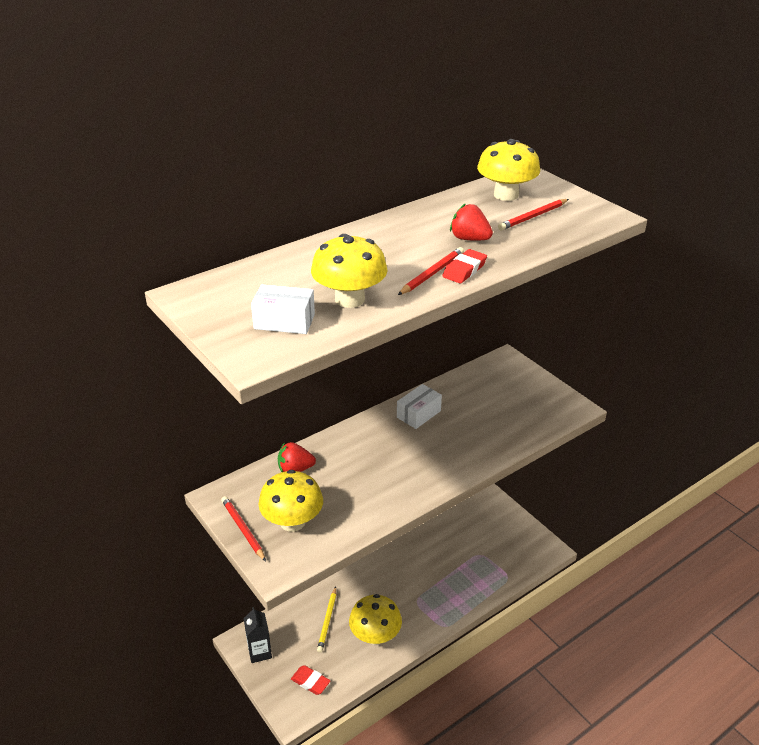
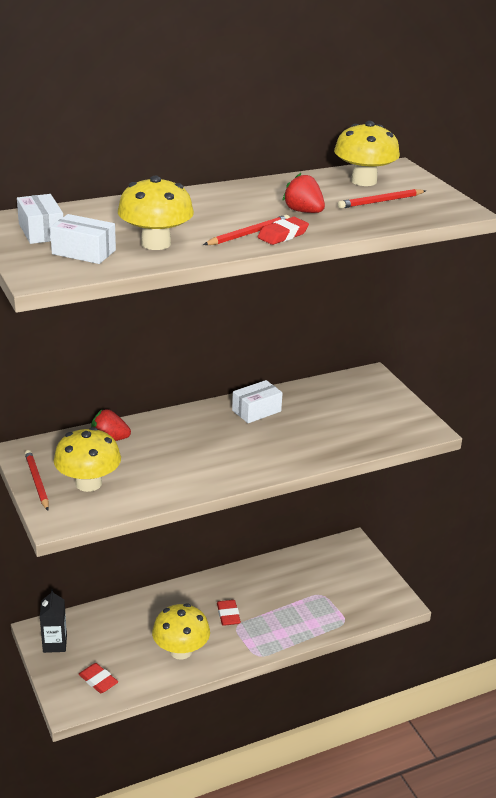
camera: 10 degrees right, 5 degrees down
(230, 302) = (41, 231): none -> white box
(327, 621) = (135, 628): yellow pencil -> none
(406, 591) = (228, 615): none -> red eraser

